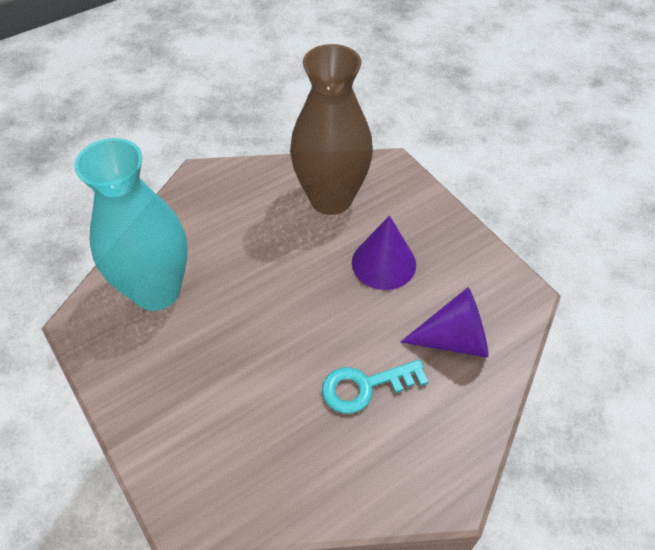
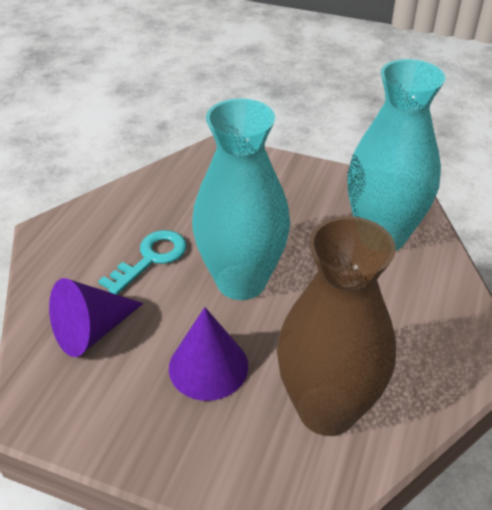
camera: 145 degrees right, 10 degrees down
(307, 316) = (241, 281): none -> turquoise vase

